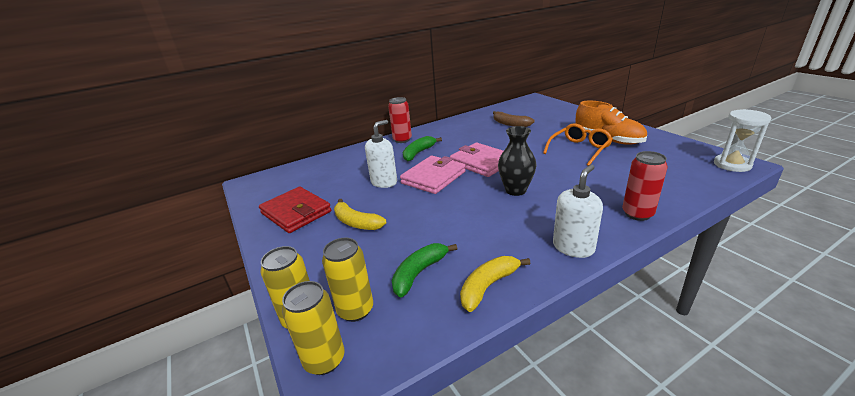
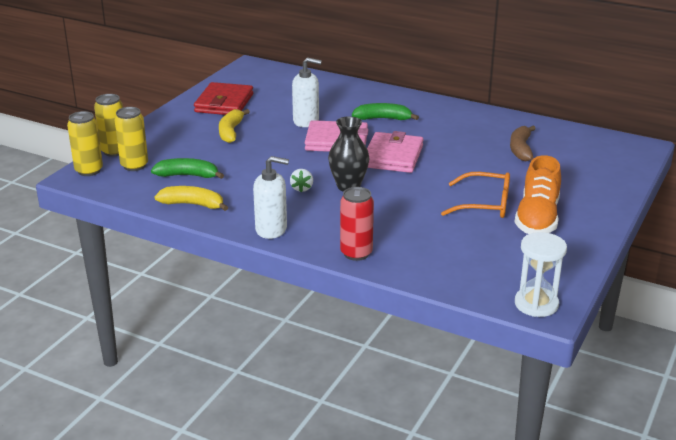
camera: 55 degrees right, 0 degrees up
(402, 140) = (407, 101): red can -> none
(502, 212) = (302, 188): none -> white strawberry

